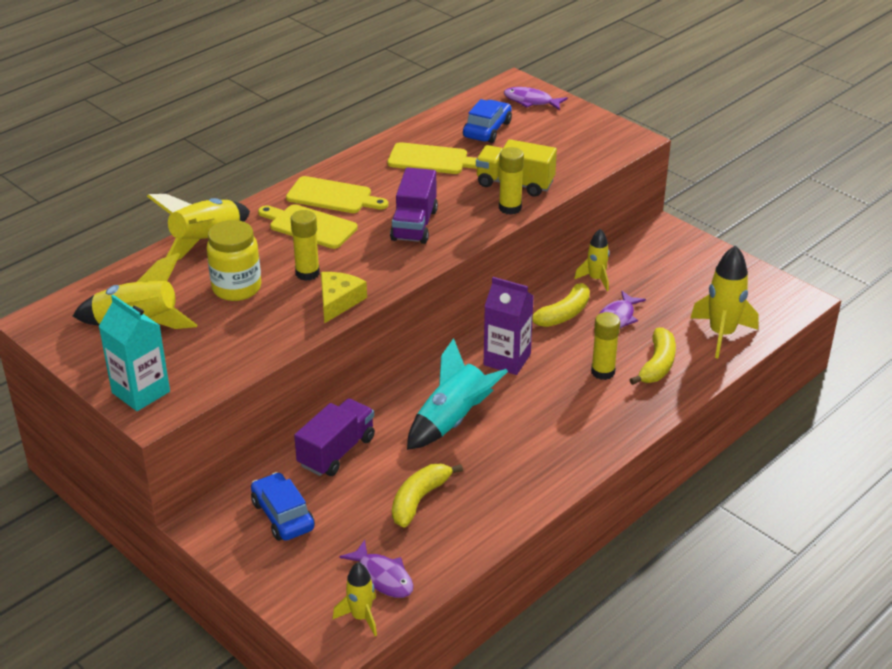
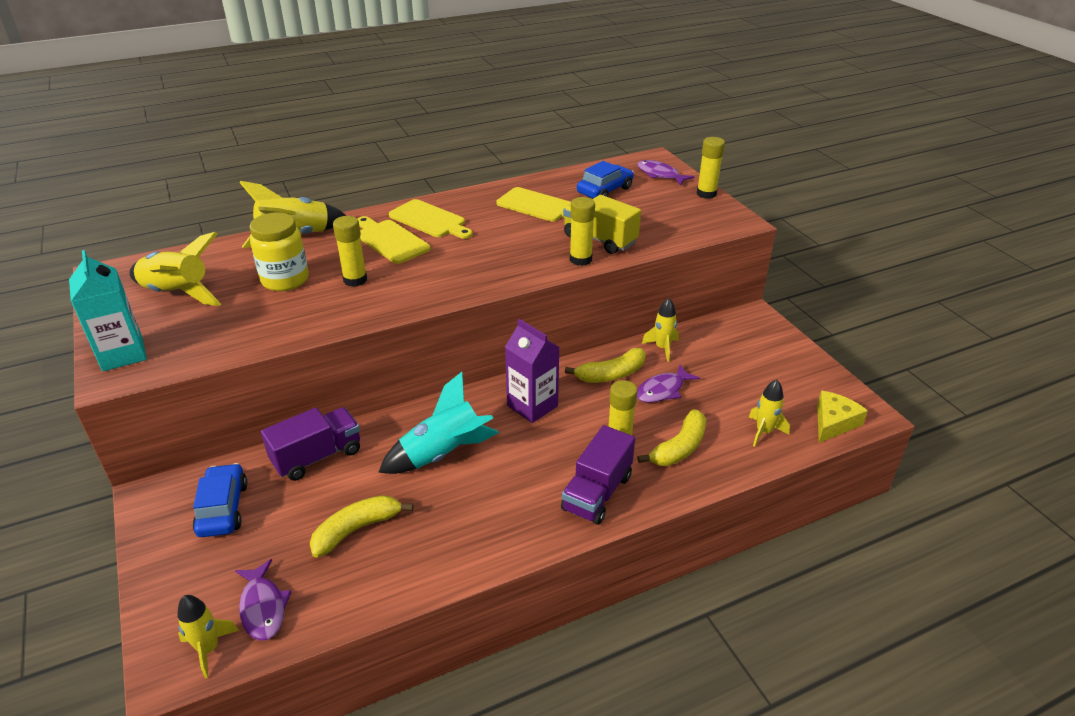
camera: 20 degrees right, 0 degrees up
(338, 301) = (361, 311): yellow cheese -> yellow cheese (833, 422)
(414, 225) = (482, 257): purple truck -> purple truck (597, 493)
(588, 115) = (706, 194): none -> yellow glue stick
(721, 334) = (763, 432): yellow rocket -> yellow rocket, size x0.59

